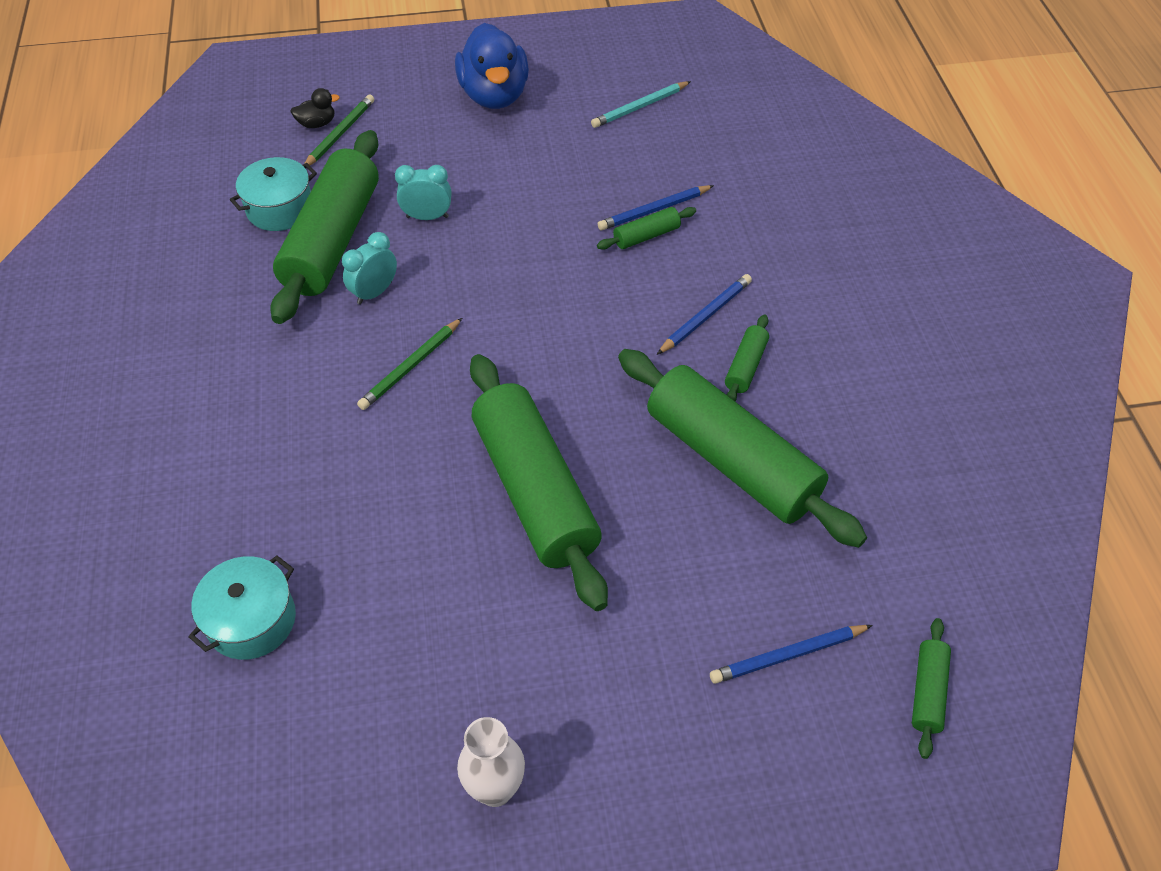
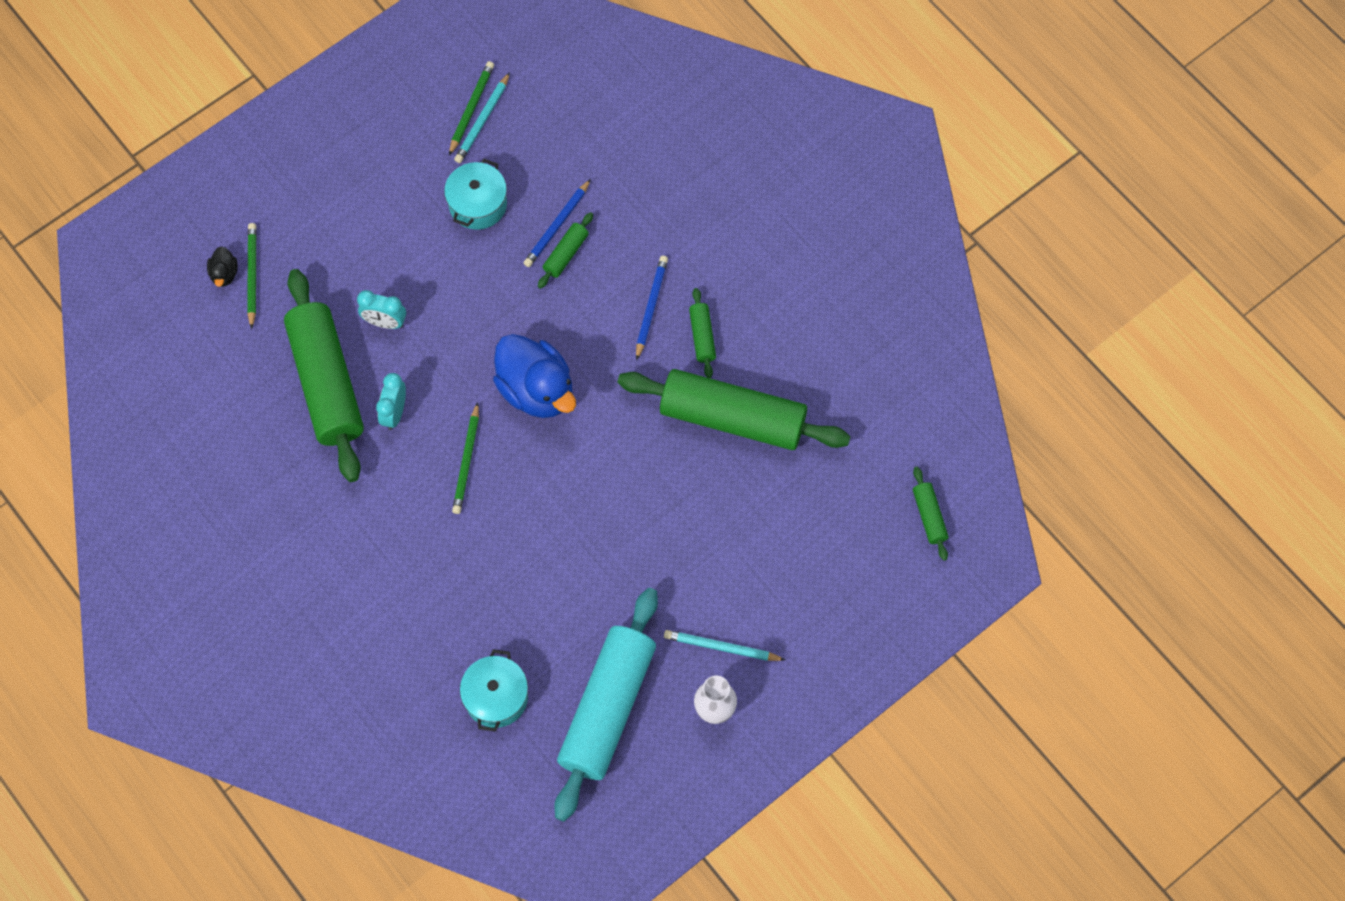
camera: 30 degrees left, 15 degrees up
(280, 209) = (261, 375): turquoise pot -> turquoise pot (478, 204)
(317, 124) = (224, 274): black duck -> black duck turned 135 degrees clockwise
(367, 707) = (607, 708): none -> turquoise rolling pin
(427, 217) = (385, 322): turquoise clock -> turquoise clock turned 135 degrees counterclockwise
(494, 95) = (353, 168): blue duck -> blue duck (537, 390)
(535, 490) = (616, 511): green rolling pin -> none
(557, 710) = (721, 647): none -> turquoise pencil
(635, 95) = (471, 108): none -> green pencil
(788, 655) = (838, 538): blue pencil -> none

